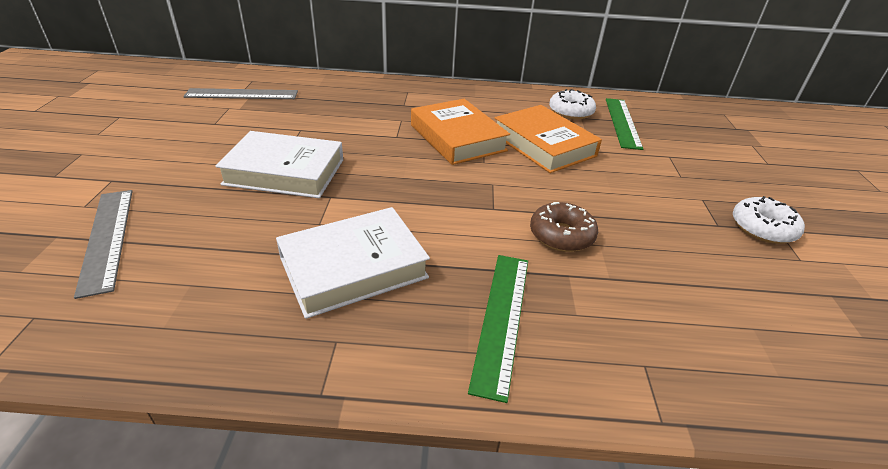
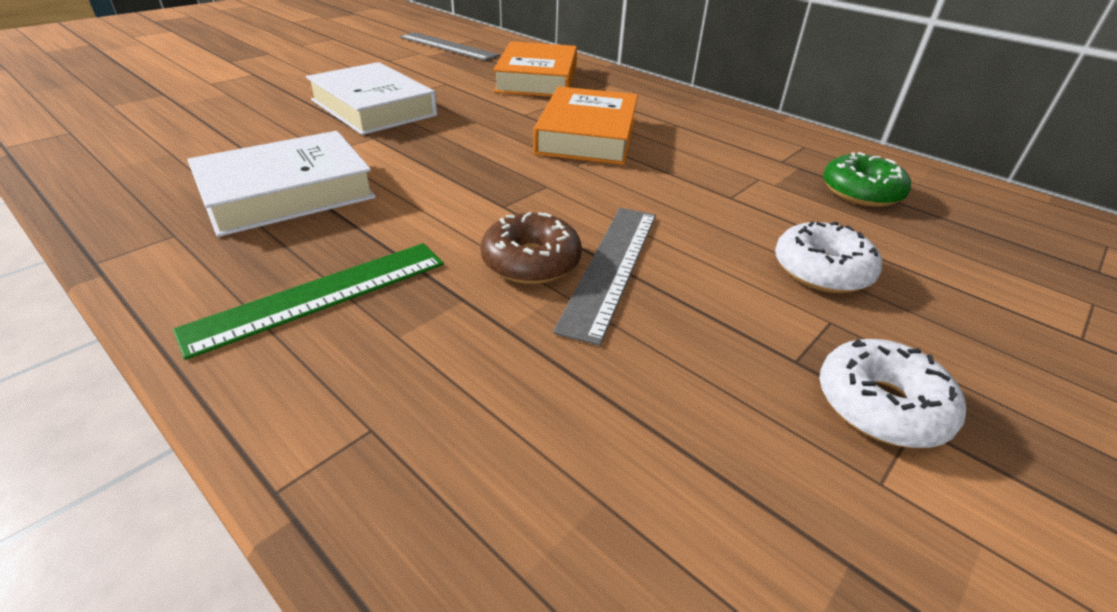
camera: 40 degrees right, 0 degrees up
(107, 238) = (184, 106): grey ruler -> grey ruler (611, 267)
(353, 267) = (287, 193): white book -> white book turned 45 degrees counterclockwise
(543, 145) = (684, 175): orange book -> orange book (537, 79)
(570, 112) = (793, 157): white donut -> white donut (821, 270)
(622, 122) = (861, 192): green ruler -> green donut

